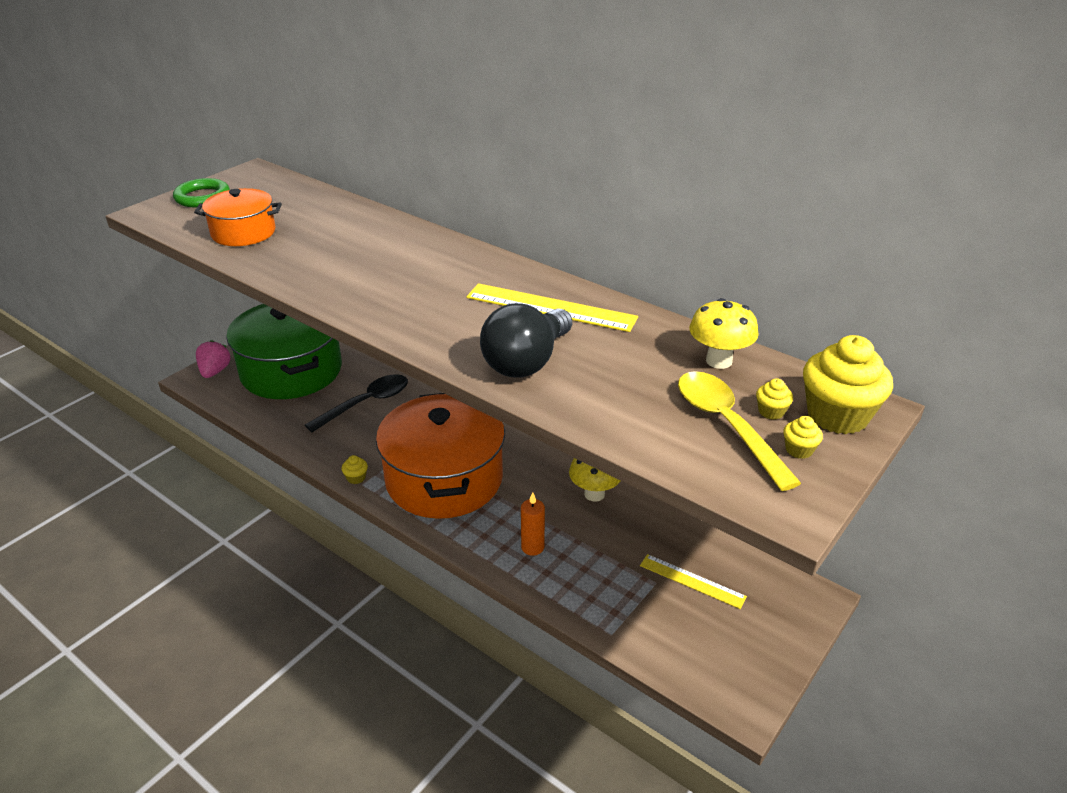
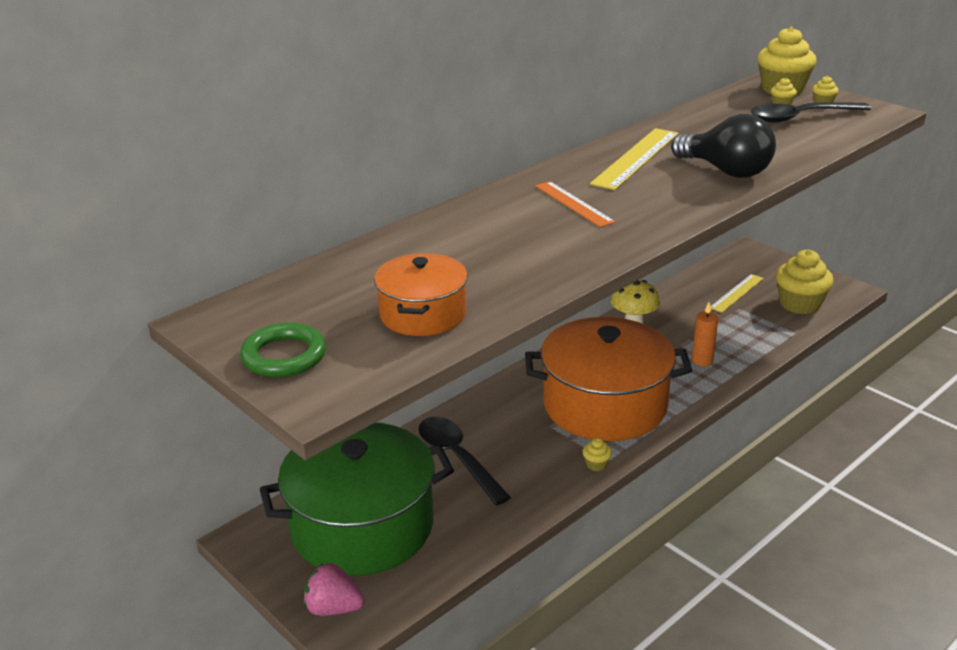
camera: 80 degrees left, 5 degrees down
(433, 279) = (574, 204): none -> orange ruler
(684, 643) = (799, 304): none -> yellow cupcake
(719, 361) = (719, 111): yellow mushroom -> none
(727, 426) = (801, 117): yellow spoon -> black spoon

